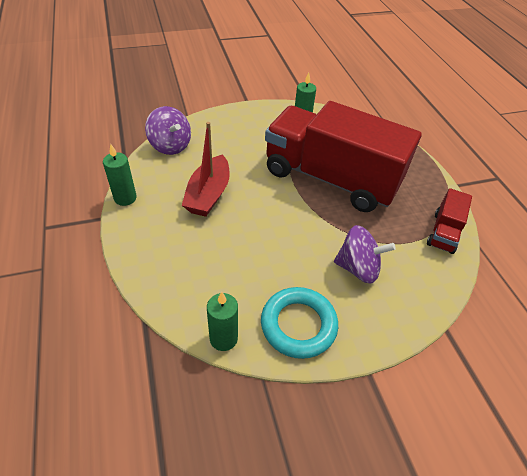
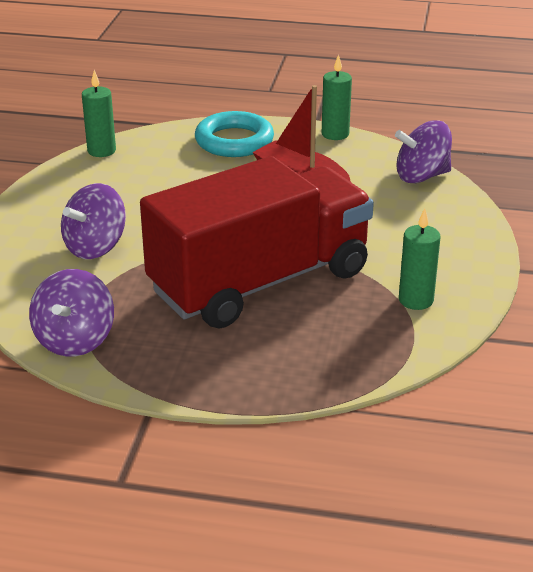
camera: 120 degrees right, 15 degrees down
(298, 325) = (71, 189): turquoise ring -> turquoise ring (234, 141)
(443, 232) = (75, 340): red truck -> purple spinning top

